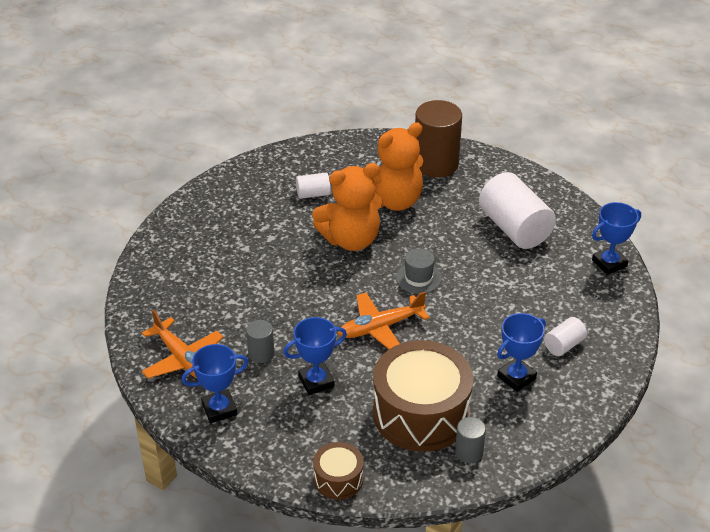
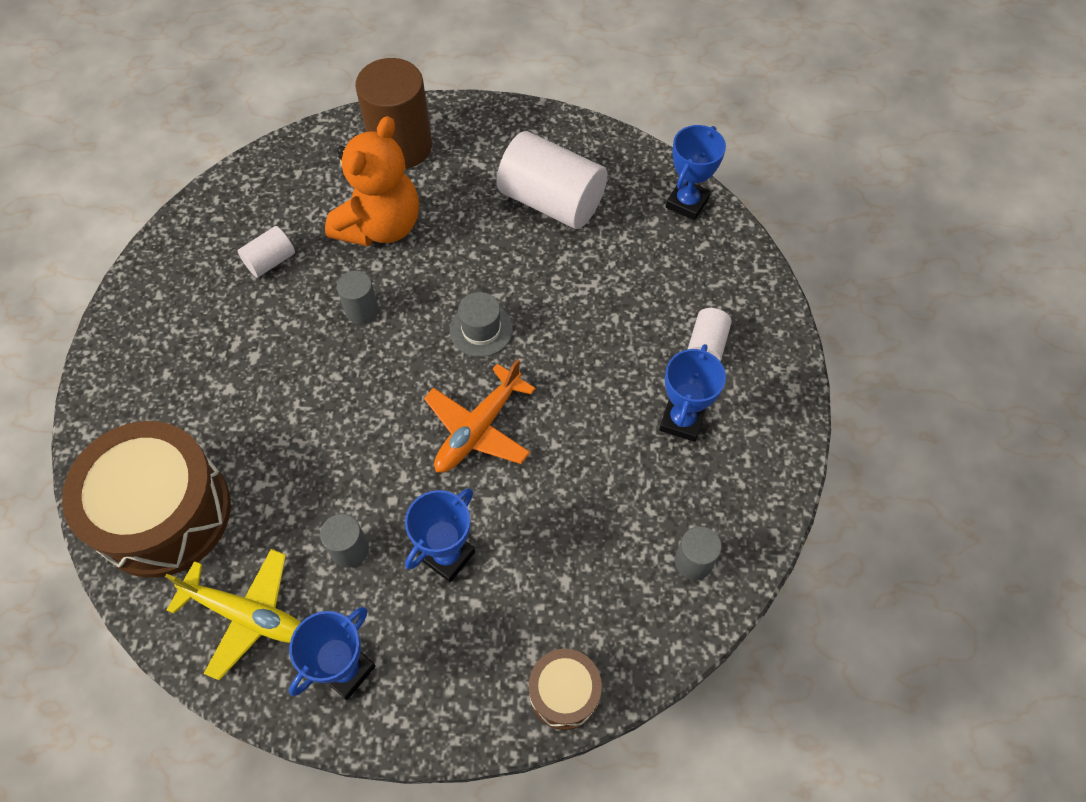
camera: 30 degrees left, 20 degrees up
(182, 359) = (247, 615): orange plane -> yellow plane
(351, 239) = (362, 310): orange teddy bear -> grey cylinder
(421, 413) = (604, 534): brown drum -> brown drum (164, 513)

